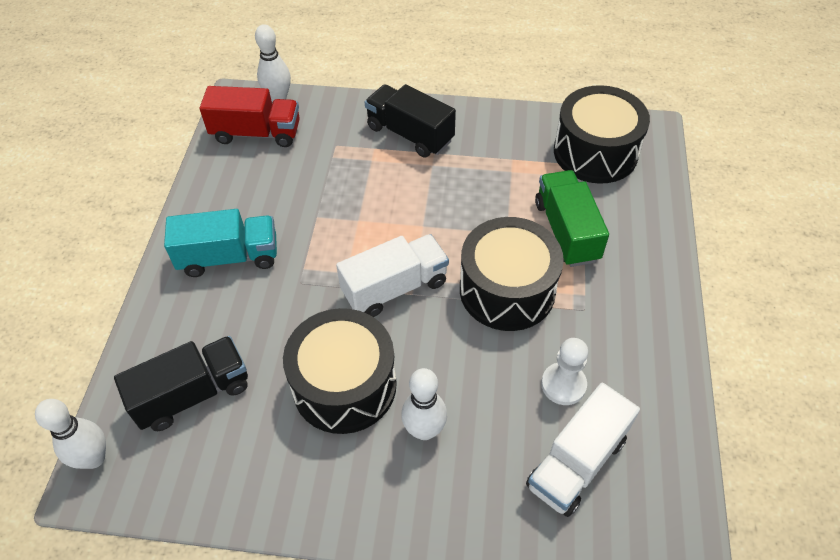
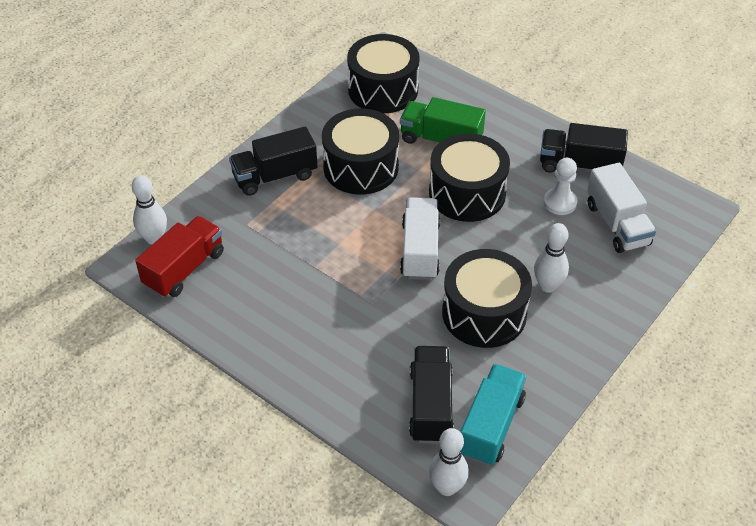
camera: 60 degrees left, 5 degrees down
(229, 257) = (312, 337): turquoise truck -> turquoise truck (491, 426)
(472, 187) = (361, 167): none -> black drum
(642, 378) = (579, 165): none -> black truck

